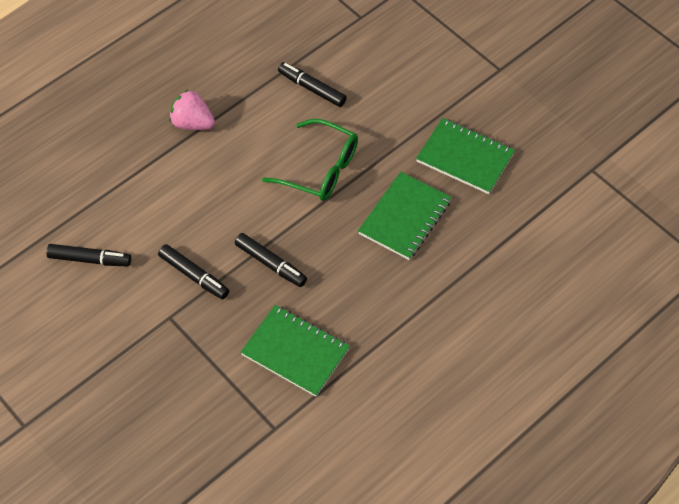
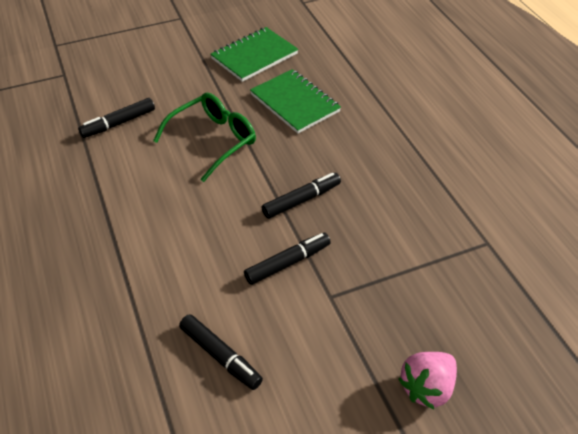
camera: 70 degrees left, 10 degrees down
(89, 259) = (220, 355): black marker -> black marker turned 105 degrees clockwise
(192, 123) = (95, 218): pink strawberry -> pink strawberry (427, 388)
(295, 352) = (407, 207): green notebook -> none

